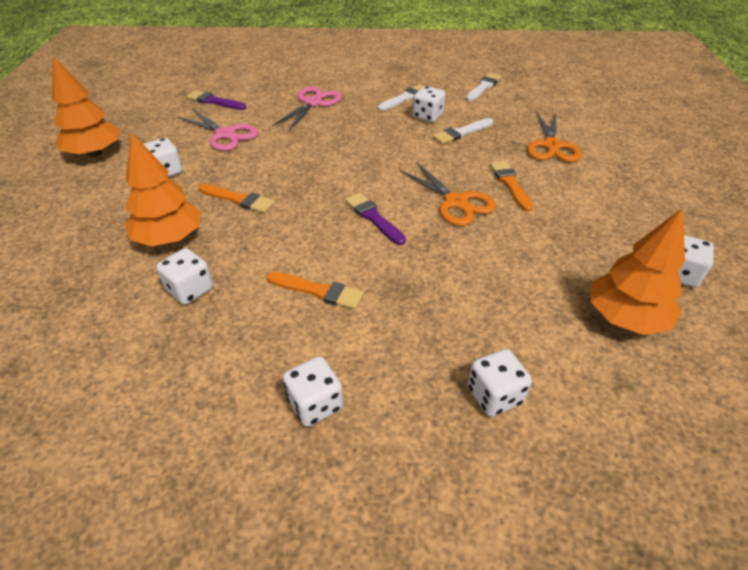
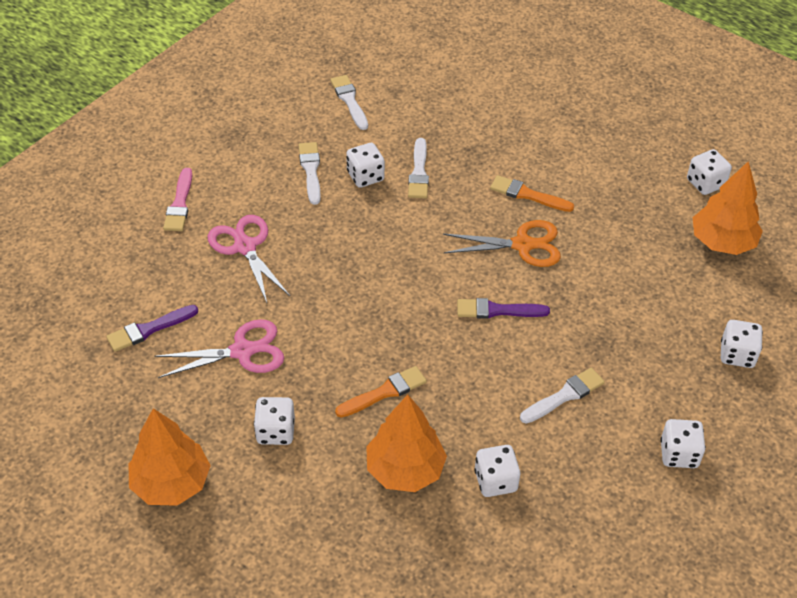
camera: 55 degrees left, 5 degrees up
(319, 291) = (564, 395): orange brush -> white brush
(322, 73) = (180, 204): none -> pink brush
(551, 146) = (497, 130): orange scissors -> none

